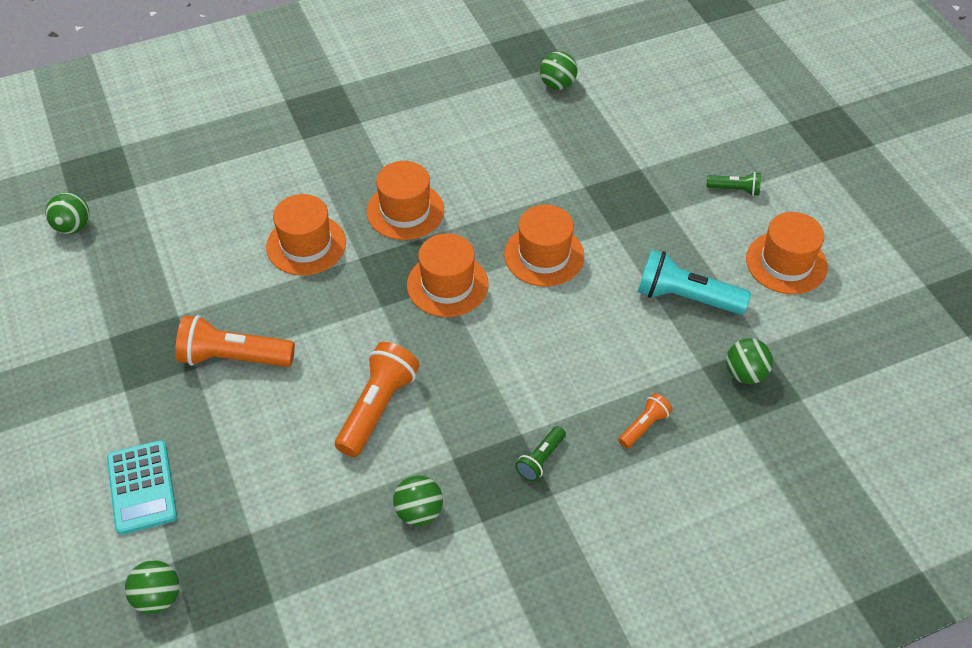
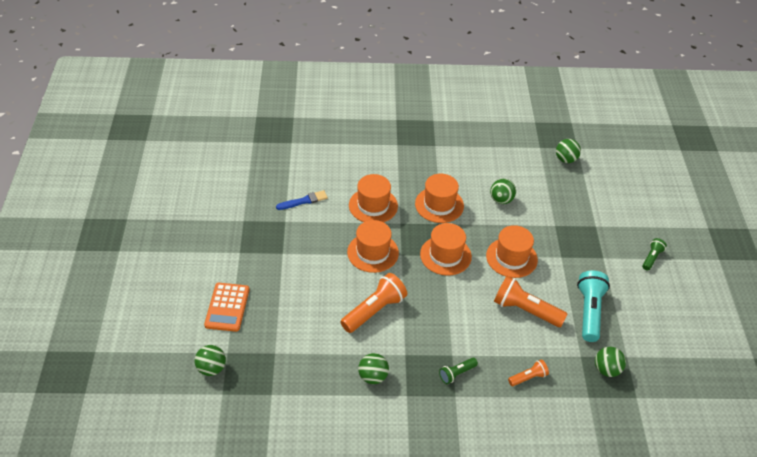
camera: 20 degrees right, 5 degrees down
(73, 227) = (249, 154): green ball -> green ball (501, 200)
(142, 487) = (227, 307): turquoise calculator -> orange calculator
(194, 273) = (304, 201): none -> blue brush
(233, 357) = (306, 254): orange flashlight -> orange flashlight (525, 310)
(685, 297) = (589, 311): turquoise flashlight -> turquoise flashlight turned 60 degrees clockwise
(735, 190) = (651, 258): green flashlight -> green flashlight turned 90 degrees counterclockwise
(786, 263) = (665, 313): orange hat -> orange hat (373, 252)

